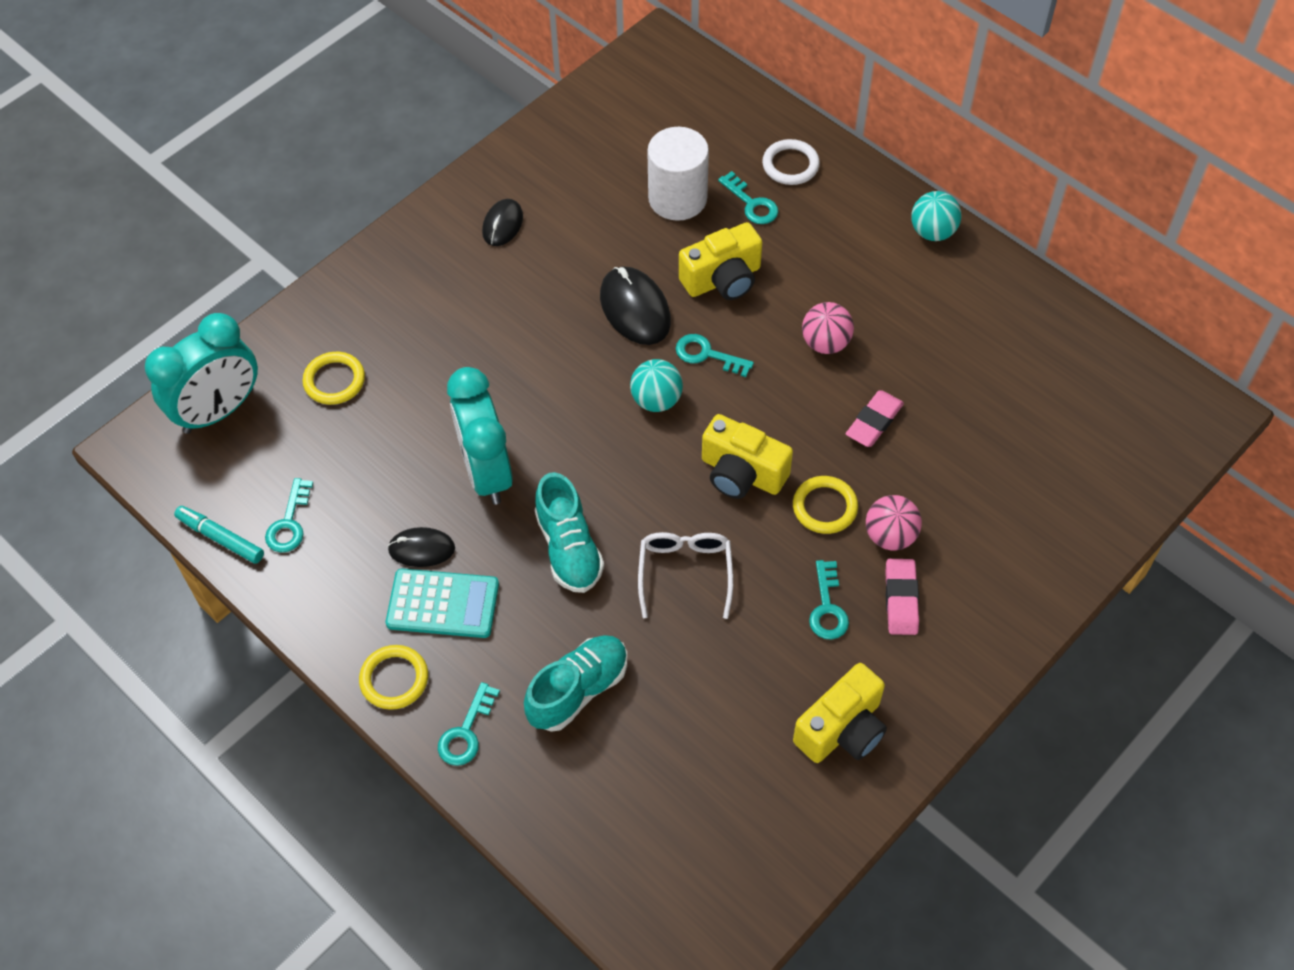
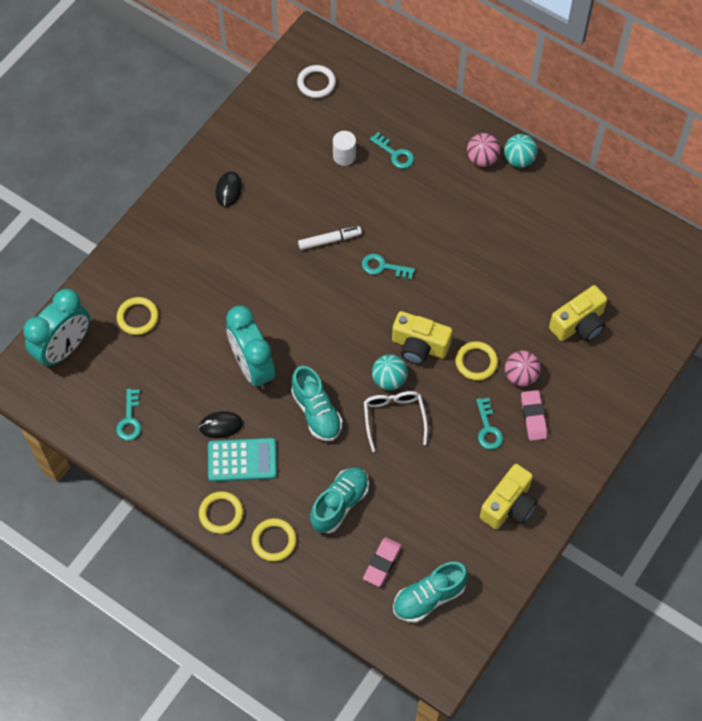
camera: 10 degrees left, 5 degrees up
(220, 538) = (86, 436): turquoise marker -> none
(466, 732) = (274, 541): turquoise key -> yellow ring
(635, 309) = (329, 240): black mouse -> white marker
(656, 400) = (355, 303): turquoise ball -> turquoise ball (389, 380)
(677, 198) = (344, 156): white cylinder -> white cylinder, size x0.57
(692, 856) = (429, 597): none -> turquoise shoe
(723, 279) = (384, 212): yellow camera -> yellow camera (579, 324)
(790, 165) = (416, 122): white ring -> white ring (316, 83)
(825, 343) = (459, 249): pink ball -> pink ball (482, 159)
(874, 422) = (499, 300): pink eraser -> pink eraser (382, 563)

